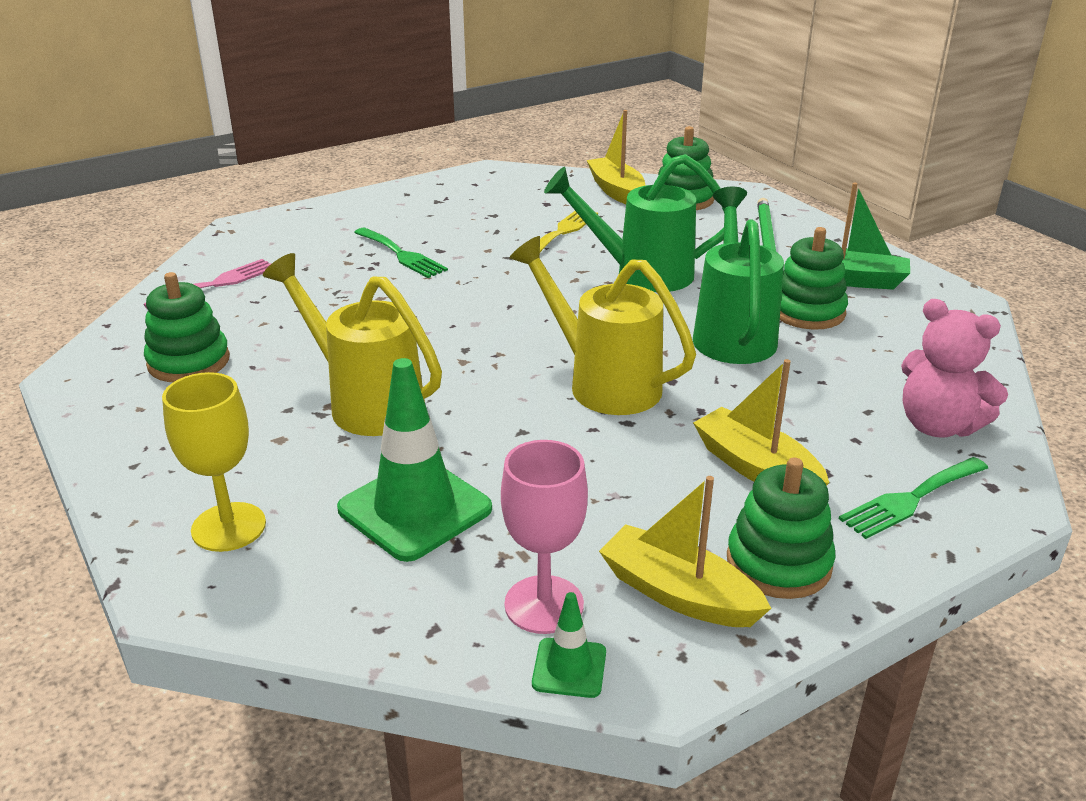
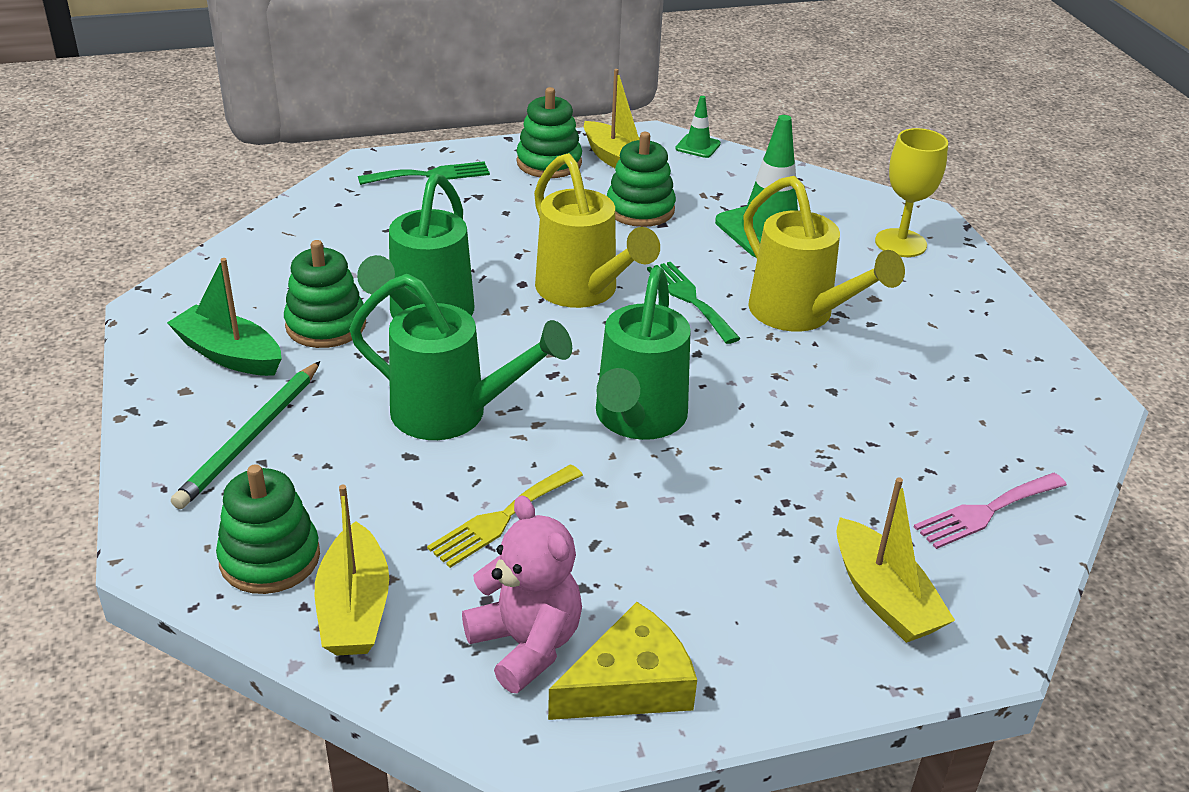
camera: 165 degrees left, 5 degrees up
(189, 362) = (980, 393): green stacking toy -> green stacking toy (640, 209)
(402, 255) = (741, 518): green fork -> green fork (690, 299)
(451, 190) = (629, 684): none -> yellow cheese
(497, 293) = (637, 420): none -> green watering can
(544, 604) = (700, 171): pink goblet -> none
(756, 468) = (514, 210): yellow boat -> yellow boat (884, 597)
(937, 426) = (350, 209): pink teddy bear -> pink teddy bear (526, 645)

